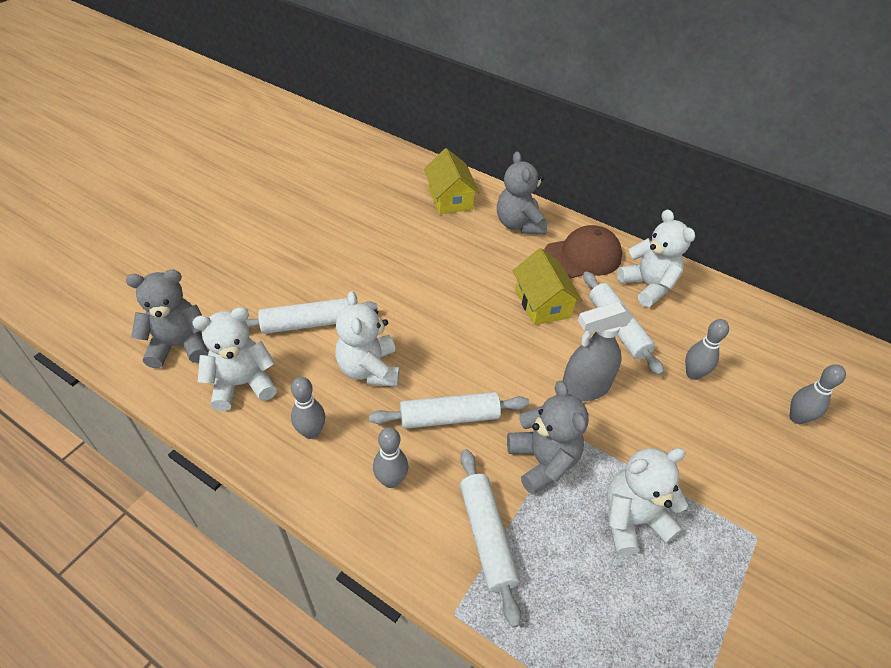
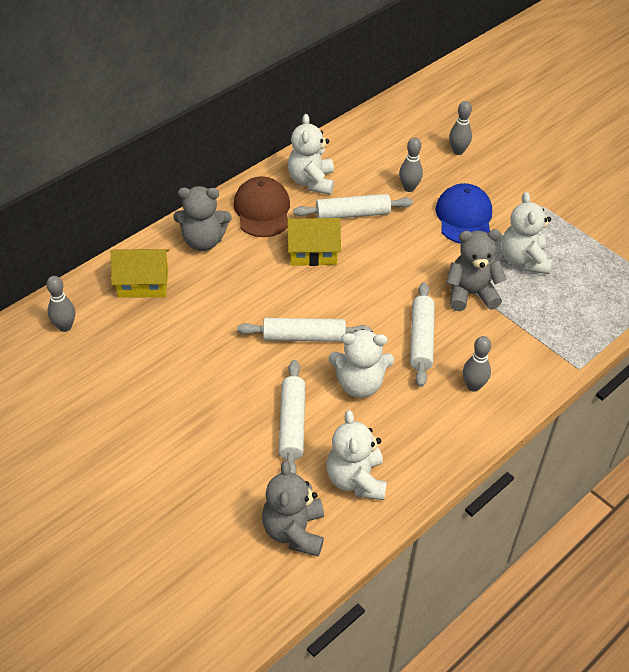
camera: 75 degrees left, 0 degrees up
(311, 432) = (419, 432): grey bowling pin -> grey bowling pin (65, 327)
(487, 536) = (526, 339): white rolling pin -> white rolling pin (304, 337)
(584, 388) = (409, 252): grey spray bottle -> none
(647, 286) = (311, 181): white teddy bear -> white teddy bear turned 75 degrees counterclockwise
(676, 439) = (464, 217): none -> blue cap

